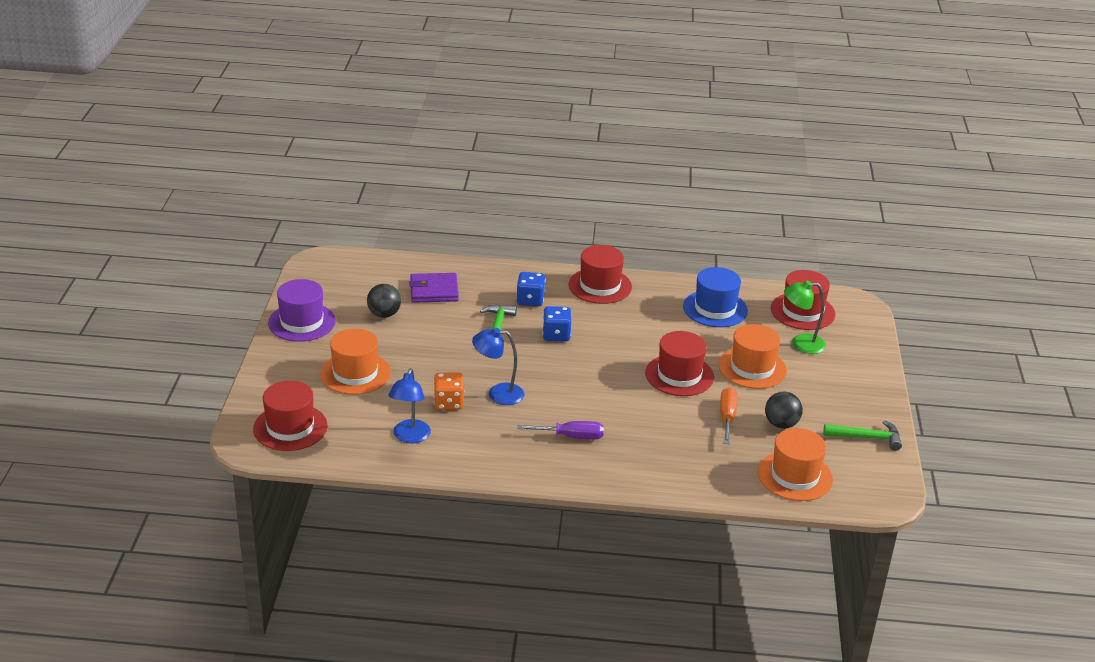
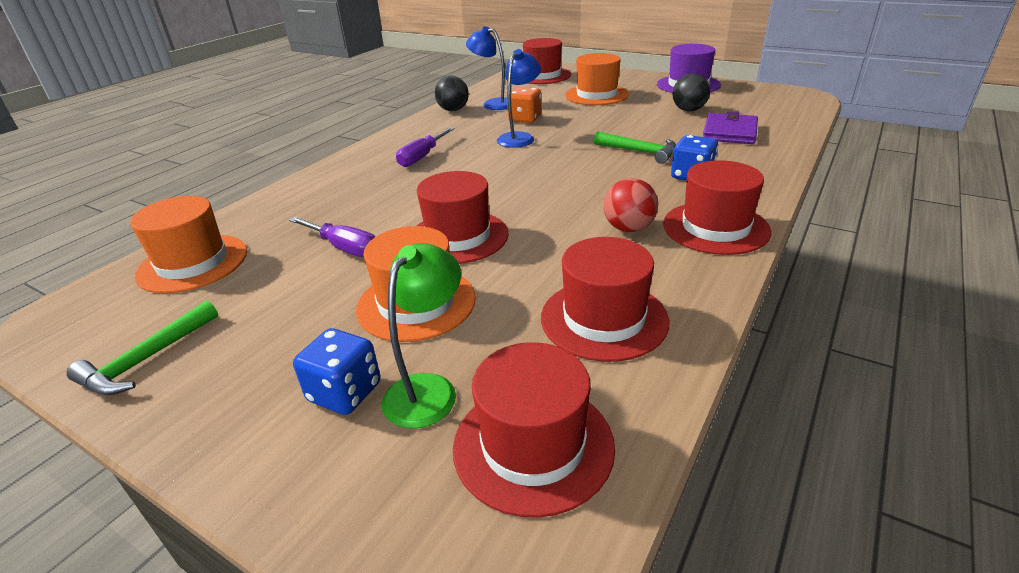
camera: 120 degrees right, 0 degrees up
(556, 335) = (604, 178): blue dice -> blue dice (345, 392)
(622, 314) = (628, 228): none -> red ball
(715, 309) = (604, 319): blue hat -> red hat
(727, 417) = (344, 248): orange screwdriver -> purple screwdriver
(781, 424) = (280, 286): black ball -> black ball (453, 110)

